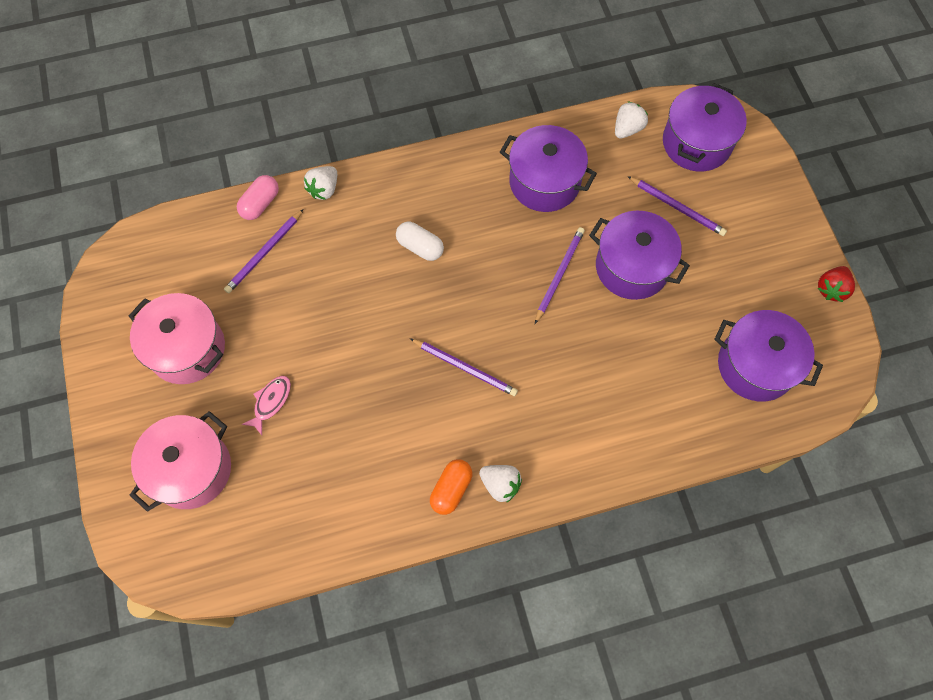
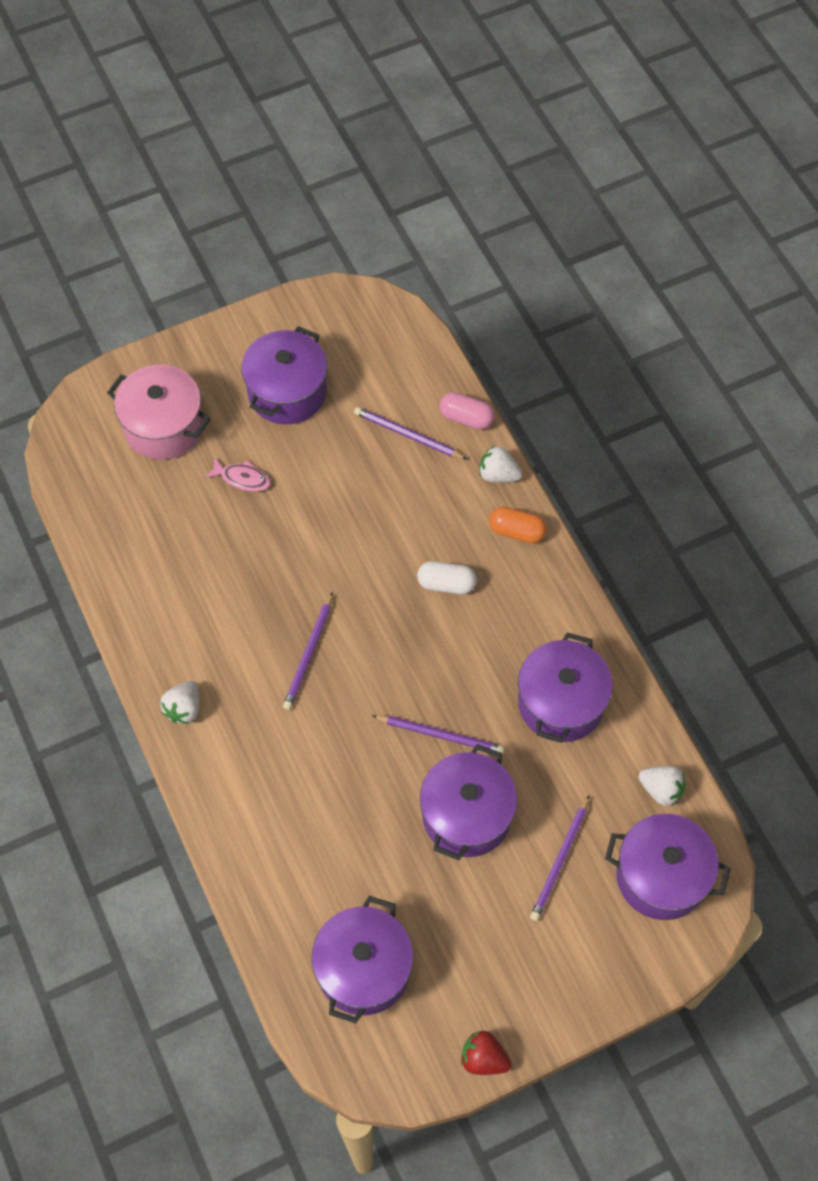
camera: 80 degrees right, 5 degrees down
(187, 349) = (287, 392): pink pot -> purple pot
(420, 247) = (446, 584): white capsule -> white capsule turned 75 degrees clockwise
(451, 489) = (173, 662): orange capsule -> orange capsule (517, 531)

